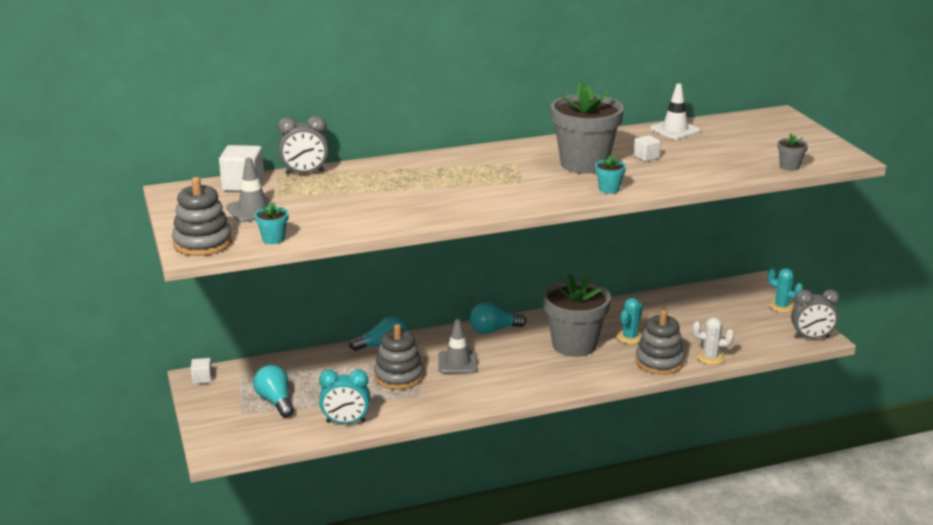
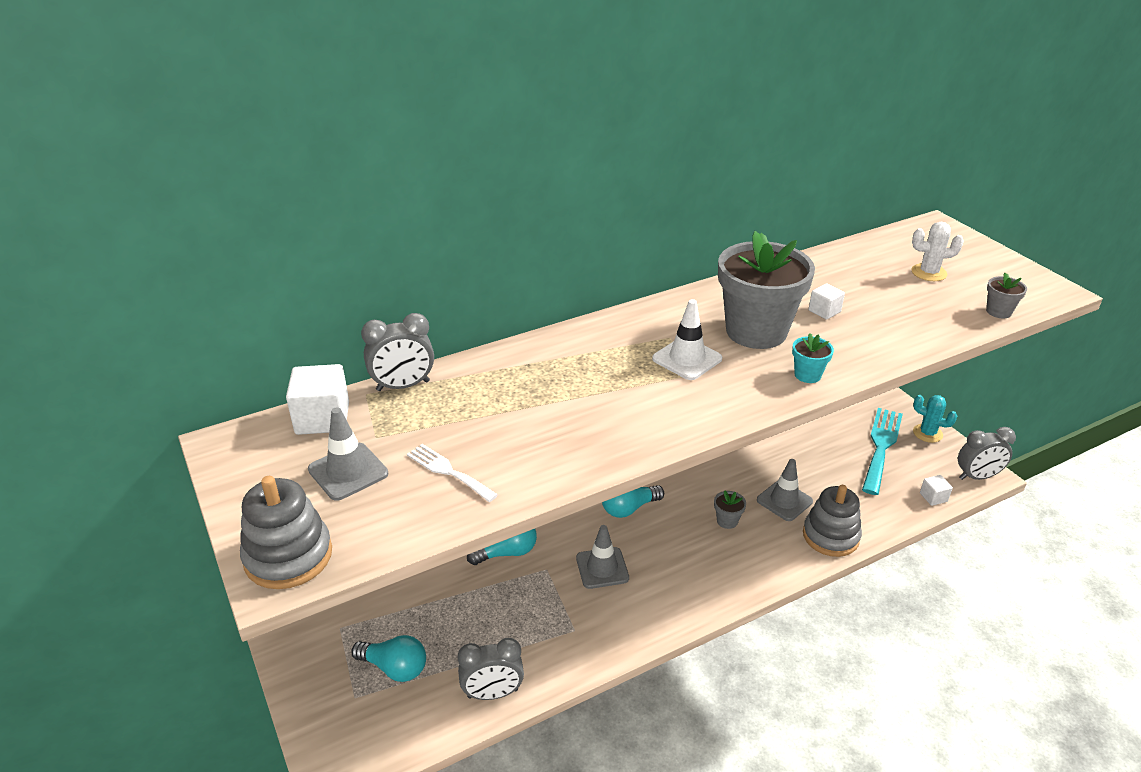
camera: 10 degrees left, 10 degrees up
(202, 378) = (292, 640): white cube -> white cube (933, 497)
(273, 239) = (392, 533): turquoise flower pot -> none
(275, 401) = (395, 668): turquoise light bulb -> turquoise light bulb turned 150 degrees clockwise
(321, 215) = (448, 471): none -> white fork
(346, 422) = (492, 693): turquoise clock -> grey clock
(398, 377) = (538, 602): grey stacking toy -> none
(574, 345) = (727, 521): grey flower pot -> grey flower pot, size x0.41
(629, 337) = (784, 501): turquoise cactus -> grey traffic cone
(675, 130) = (834, 262): white traffic cone -> white traffic cone (687, 359)
(710, 357) = (883, 521): white cactus -> white cactus (929, 273)
(734, 311) = (881, 446): none -> turquoise fork

